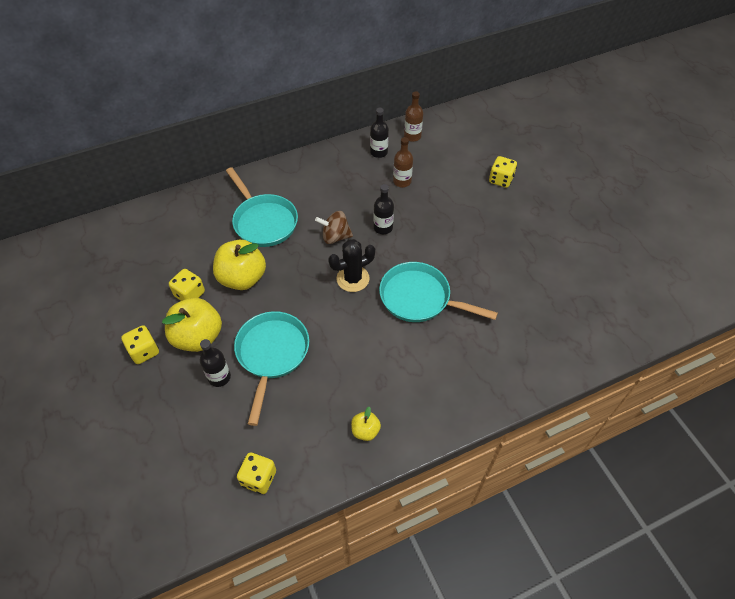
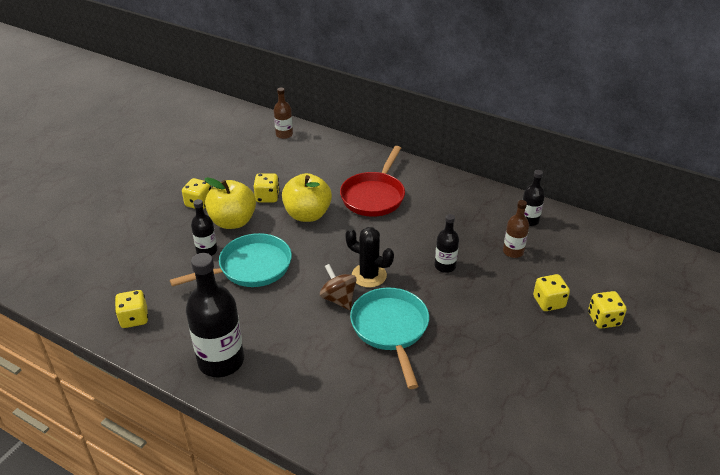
camera: 55 degrees right, 15 degrees down
(263, 221) = (374, 196): turquoise pan -> red pan
(335, 237) = (402, 242): brown spinning top -> brown spinning top (338, 299)
(365, 431) = (221, 361): yellow apple -> black bottle
(412, 136) = (577, 231): brown bottle -> brown bottle (284, 134)
(464, 196) = (548, 302): none -> yellow dice

